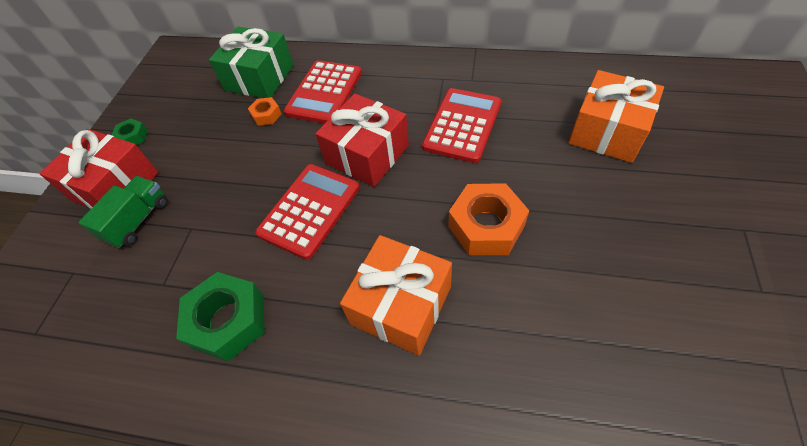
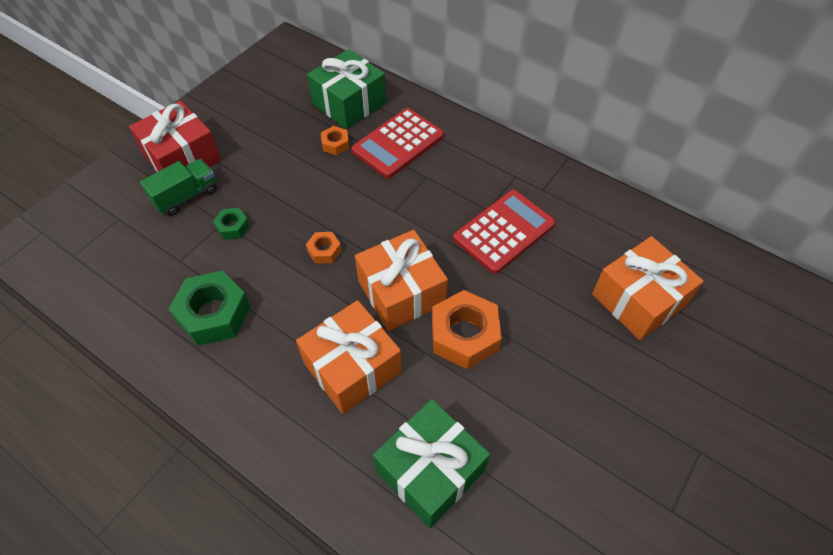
camera: 20 degrees right, 0 degrees up
(133, 137) = (215, 117): green nut -> green nut (232, 227)
(310, 210) = (324, 251): red calculator -> orange nut
(367, 154) = (401, 221): red gift -> none
(405, 215) = (401, 292): none -> orange gift
(537, 367) = (430, 471): none -> green gift

